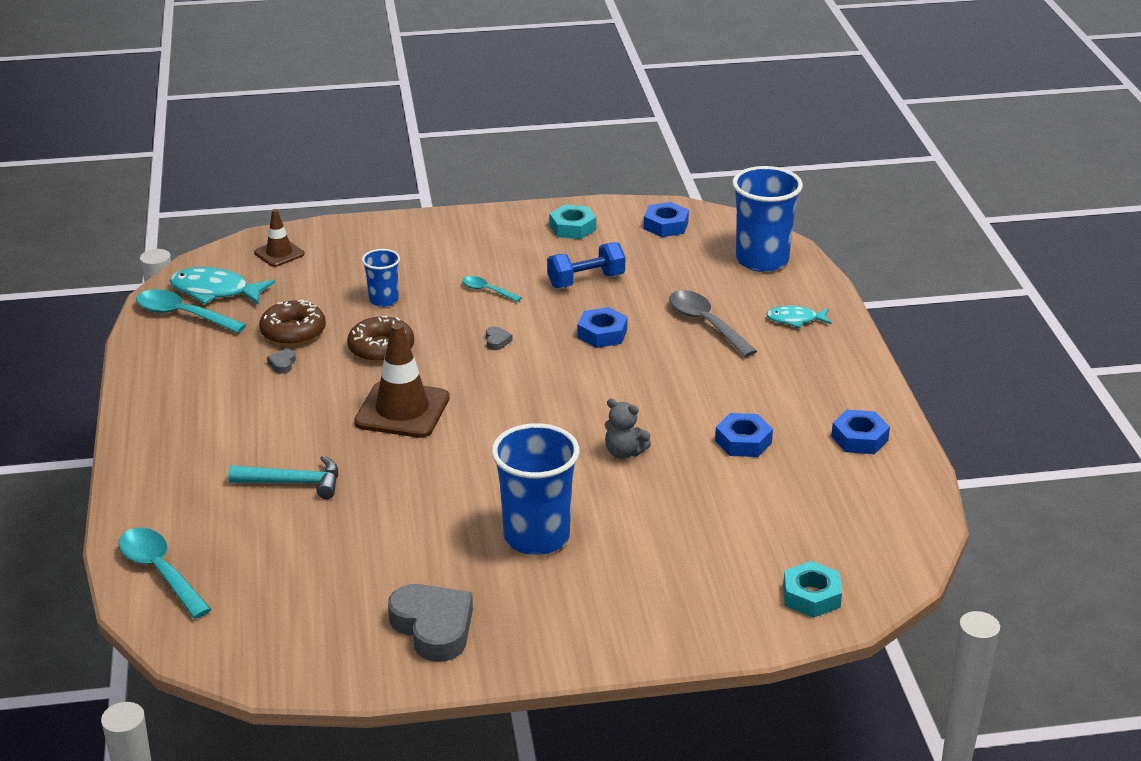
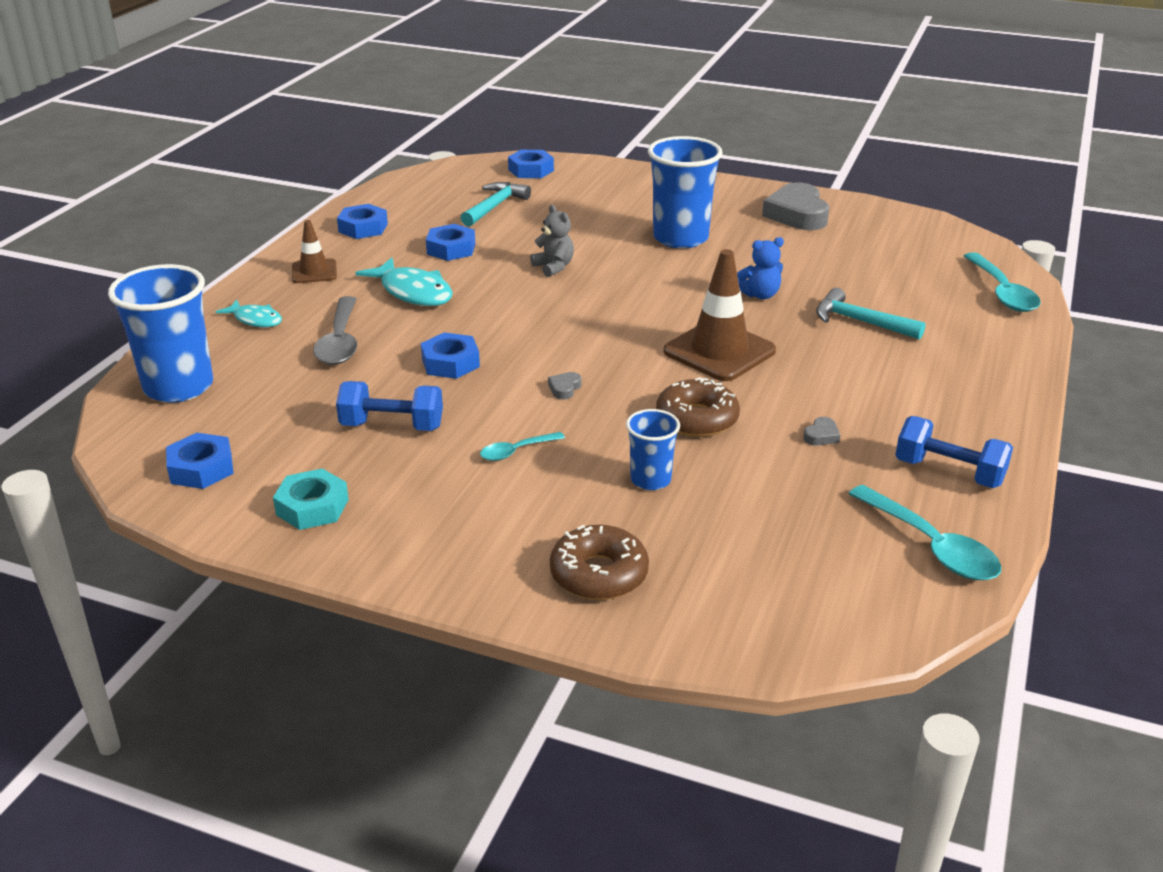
camera: 150 degrees left, 0 degrees up
(180, 365) = (949, 472): none -> blue dumbbell
(215, 291) = (873, 571): turquoise fish -> turquoise fish (413, 292)
(279, 253) = (749, 611): brown traffic cone -> brown traffic cone (314, 272)
(293, 332) = (790, 472): brown donut -> brown donut (599, 574)
(404, 484) = (760, 295): none -> blue teddy bear
(487, 290) = (516, 451): turquoise spoon -> turquoise spoon turned 90 degrees clockwise
(775, 515) = (495, 206): none -> turquoise hammer
(811, 596) = (531, 170): turquoise nut -> blue nut

